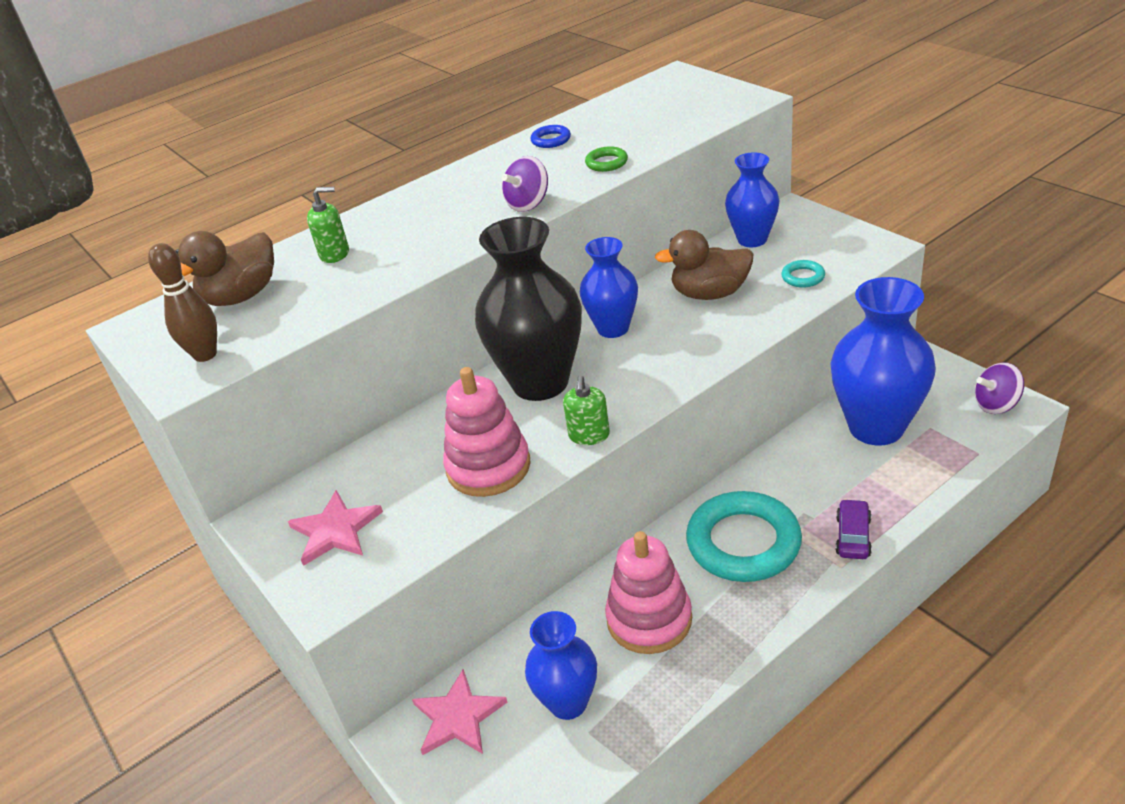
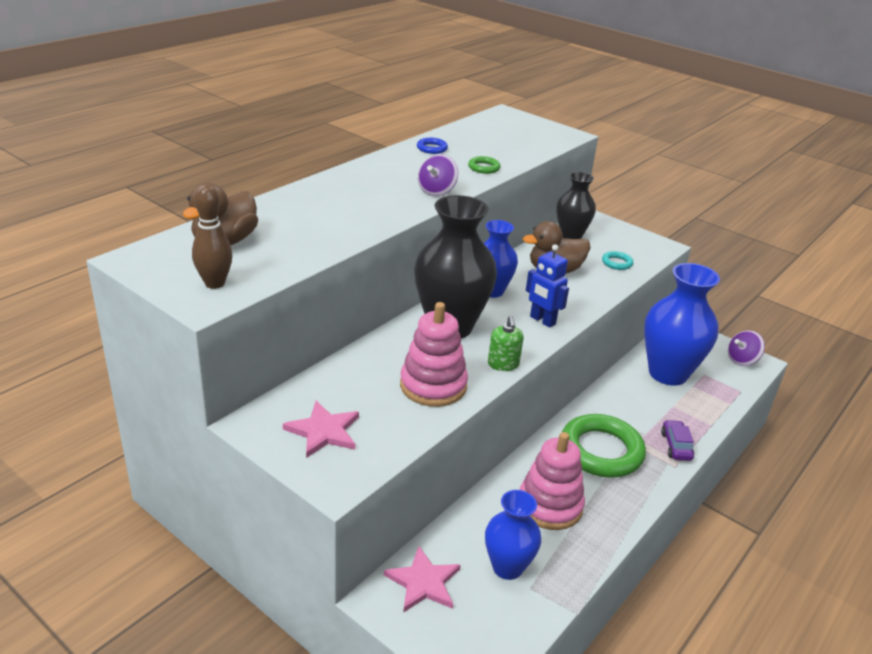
camera: 20 degrees left, 5 degrees down
(334, 254) = (292, 215): green soap dispenser -> none
(665, 369) = (542, 320): none -> blue robot
(743, 543) = (601, 451): turquoise ring -> green ring
(752, 239) = (571, 236): blue vase -> black vase

